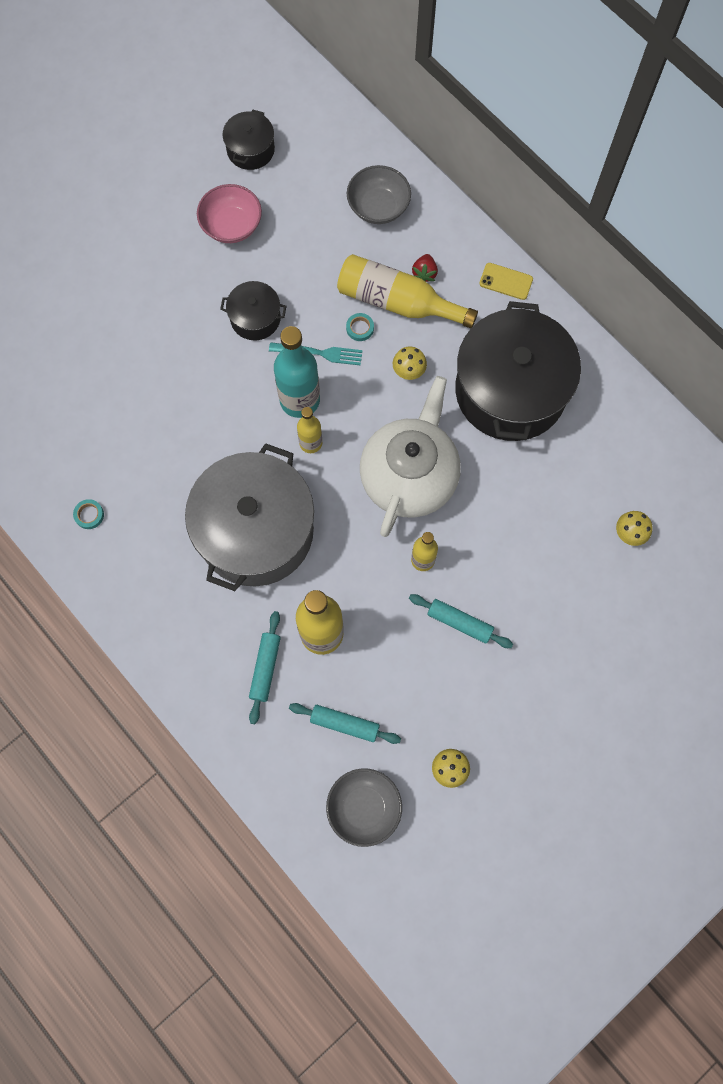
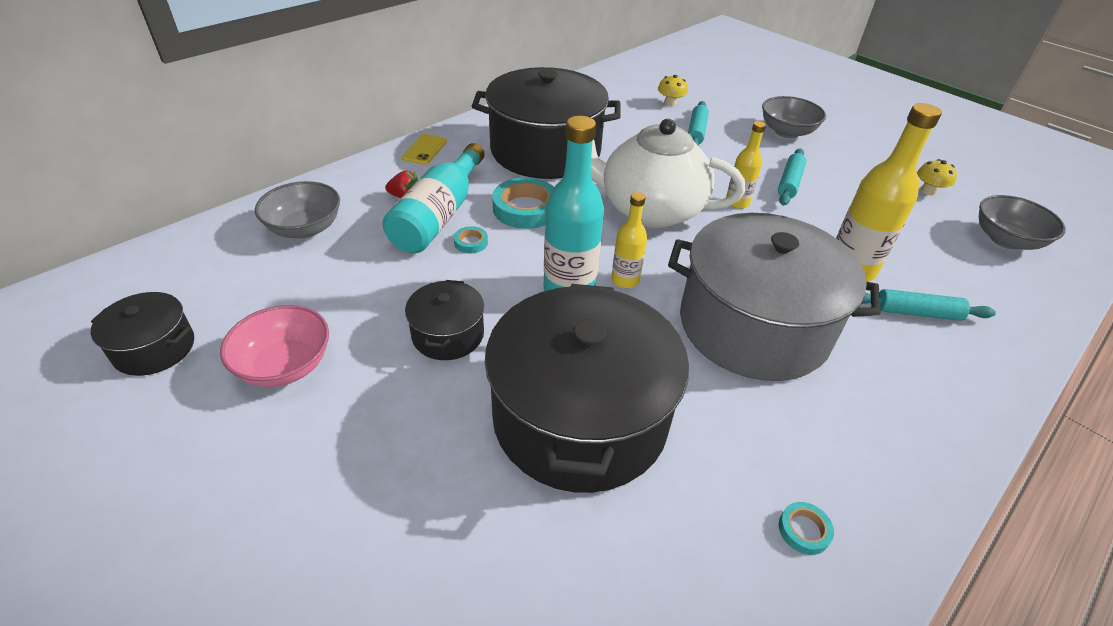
camera: 95 degrees left, 30 degrees down
(178, 399) = (580, 417): none -> black pot
(320, 353) = (503, 273): turquoise fork -> none
(344, 724) = (935, 252): turquoise rolling pin -> turquoise rolling pin (696, 132)
(397, 302) = (439, 215): yellow bottle -> turquoise bottle
(409, 370) = (525, 209): yellow mushroom -> turquoise tape
(569, 654) = (787, 132): none -> grey bowl

